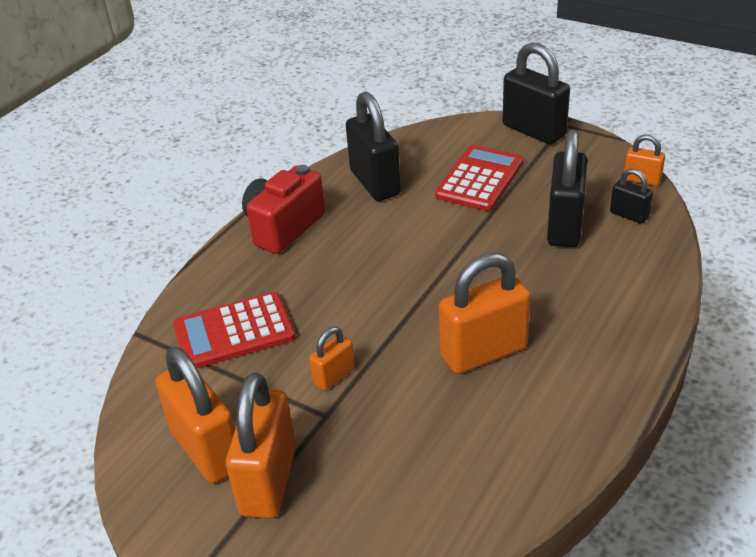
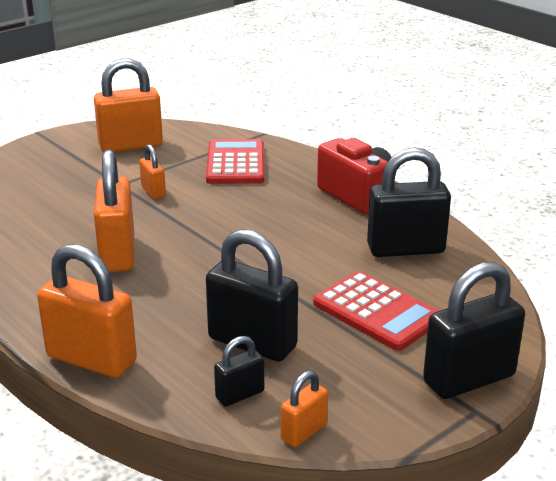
camera: 105 degrees right, 10 degrees down
(268, 480) = (85, 160): orange padlock -> orange padlock (91, 359)

